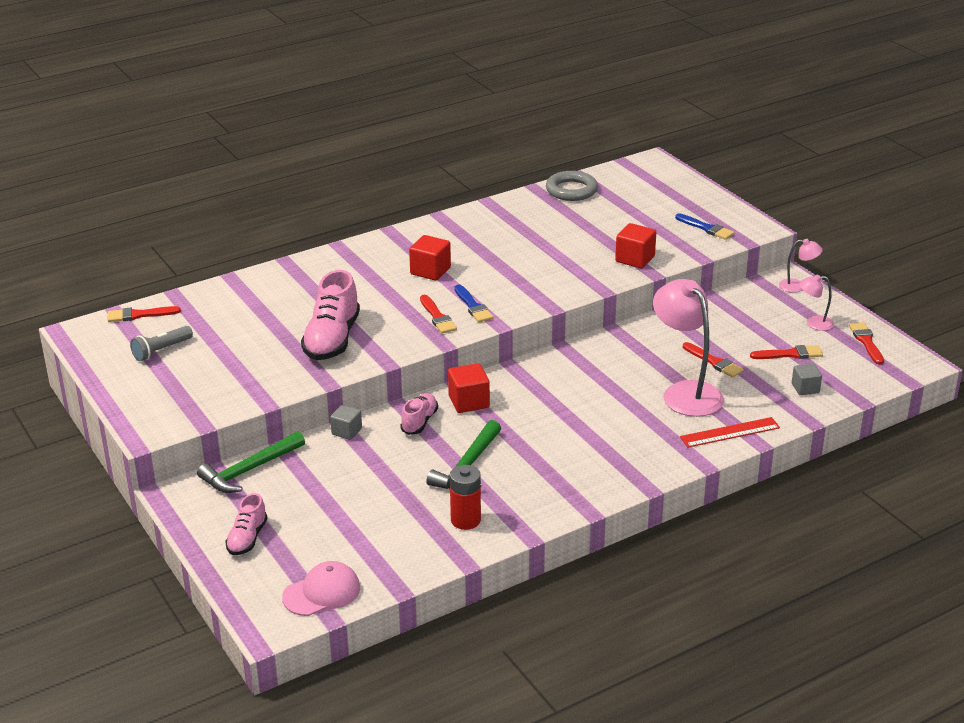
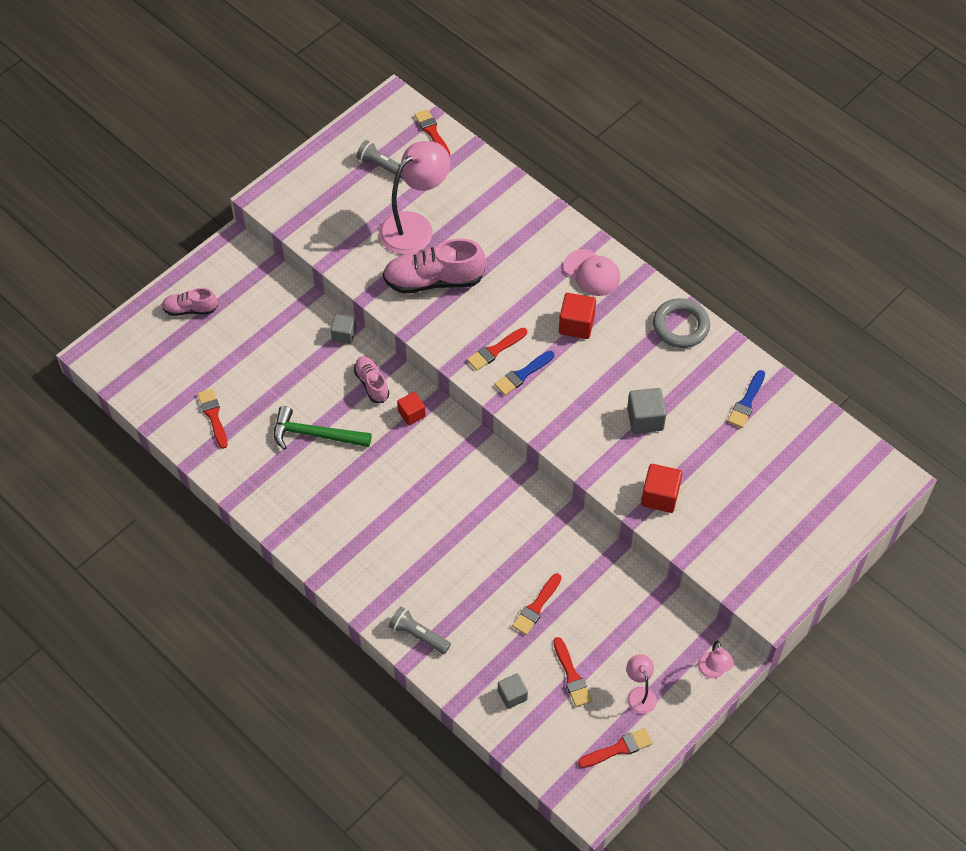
camera: 75 degrees right, 25 degrees up
(249, 470) = (275, 284): green hammer -> none
(322, 592) = (137, 376): pink cap -> pink cap (592, 273)
(409, 537) = (213, 416): none -> red brush
(419, 421) = (371, 384): pink shoe -> pink shoe turned 120 degrees counterclockwise
(465, 520) = (243, 450): red battery -> none
(469, 402) = (411, 414): red cube -> red cube, size x0.66
(551, 253) = (645, 419): none -> grey cube
(571, 190) = (790, 411): grey ring -> grey ring (680, 326)
(685, 392) = (475, 588): pink lamp -> pink lamp (415, 226)
(706, 228) = (751, 555): blue brush -> blue brush (746, 402)
(730, 432) = (418, 635): red ruler -> grey flashlight

